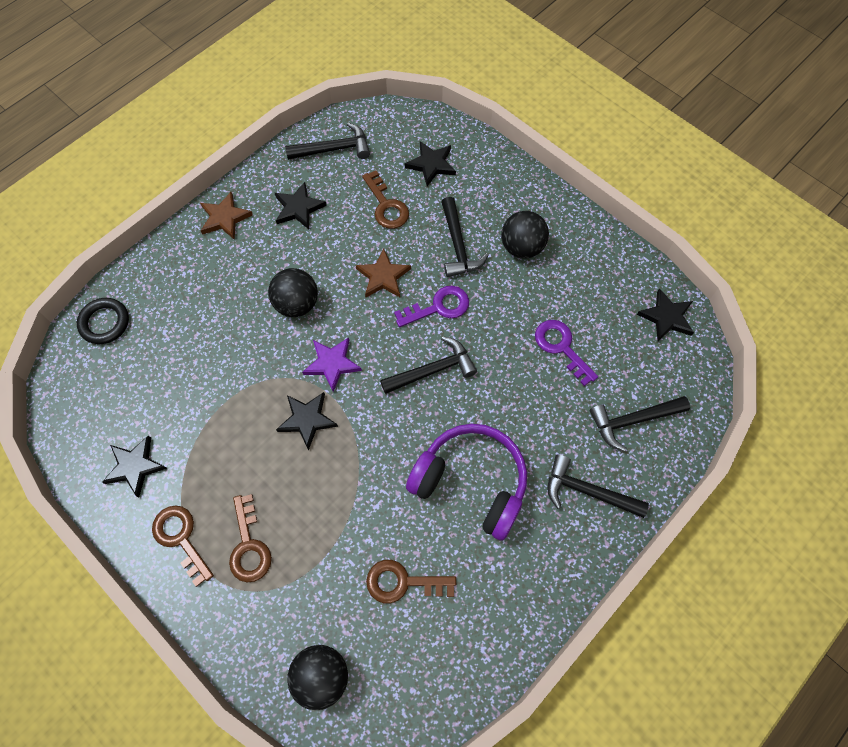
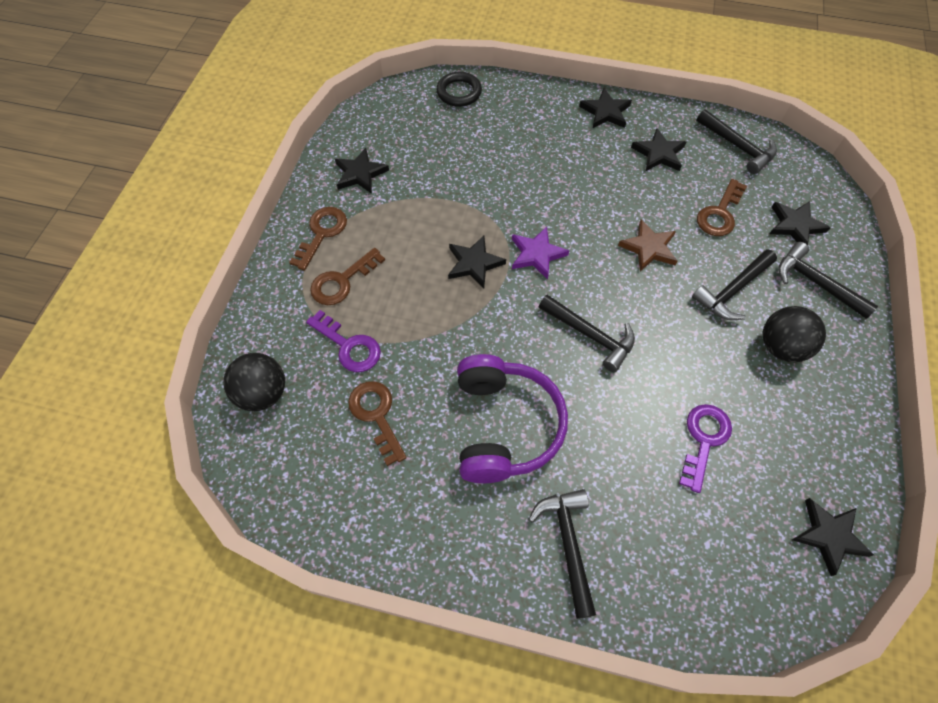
camera: 60 degrees right, 5 degrees down
(225, 218) = (605, 112): brown star -> black star
(297, 304) = (571, 200): black ball -> none
(439, 307) = (656, 307): purple key -> purple key (349, 346)
(633, 420) = (679, 556): black hammer -> black hammer (816, 283)

